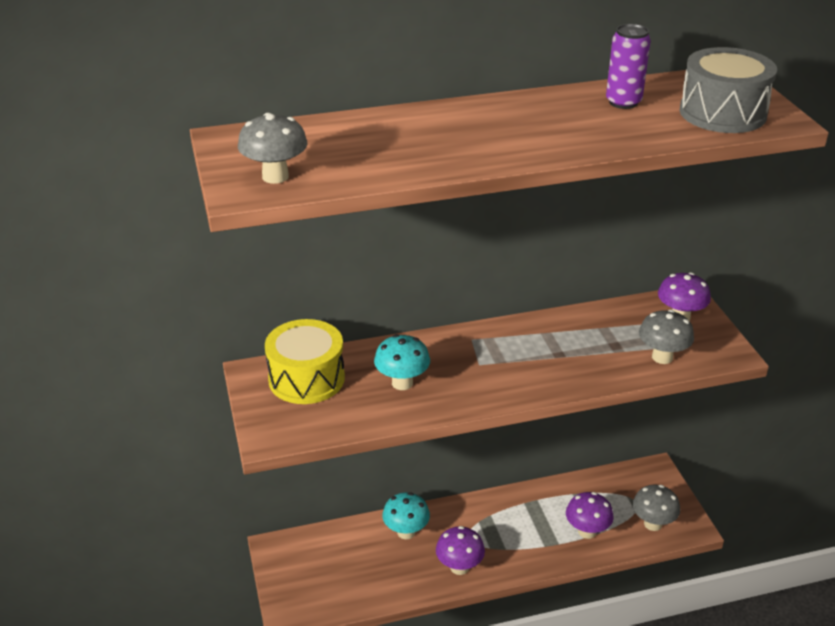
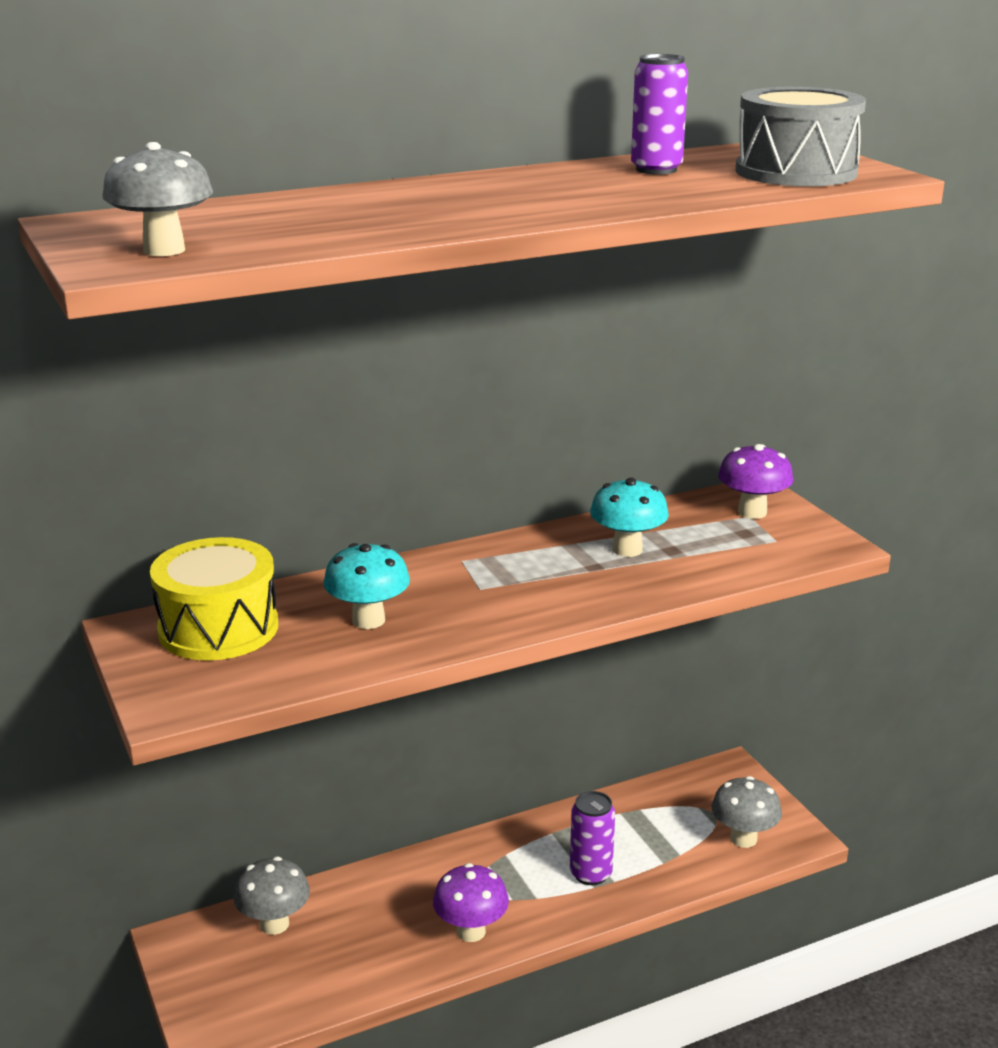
camera: 10 degrees left, 10 degrees down
(406, 532) = (381, 893): turquoise mushroom -> turquoise mushroom (627, 549)
(544, 536) = (590, 874): none -> purple can
(587, 531) = (651, 860): purple mushroom -> none
(662, 357) = (741, 557): grey mushroom -> grey mushroom (274, 924)

